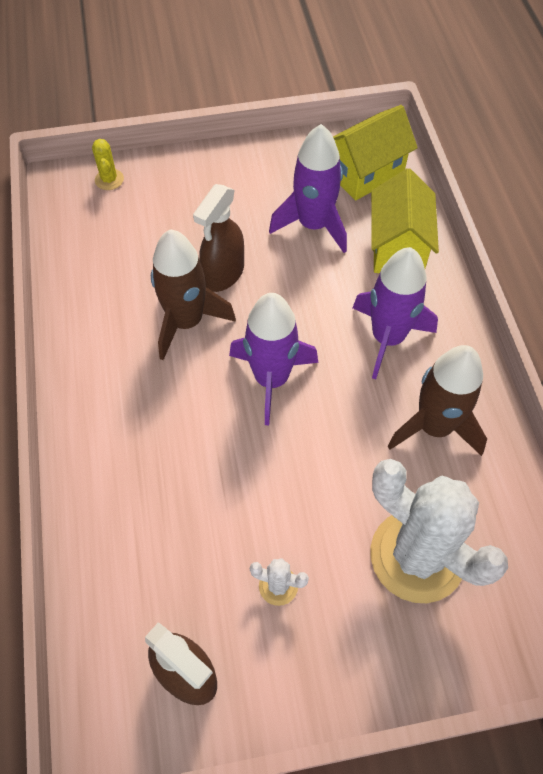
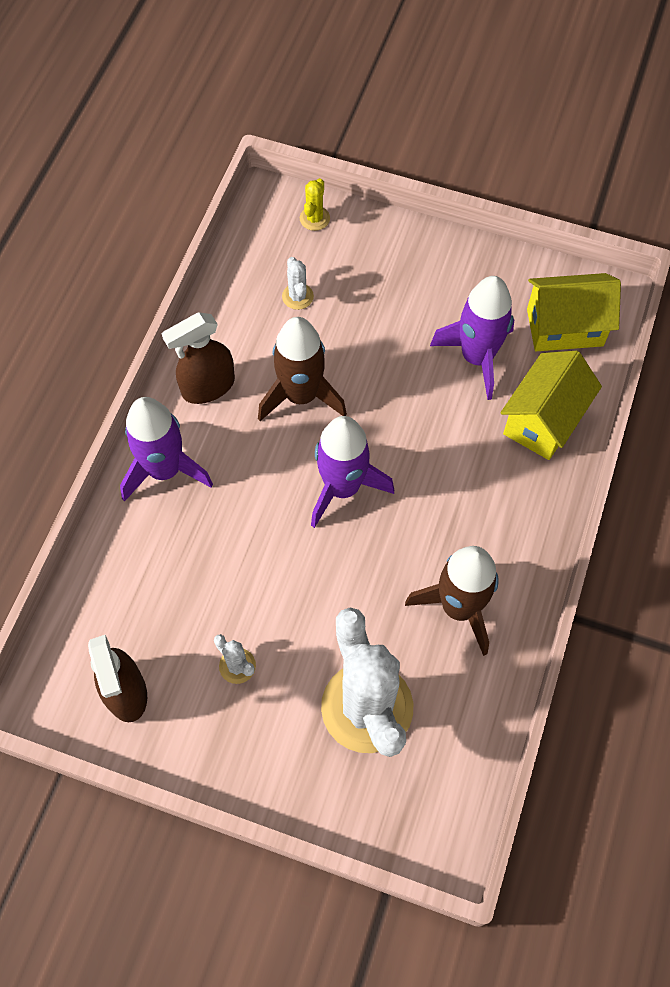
camera: 30 degrees right, 5 degrees up
(133, 245) = (297, 296): none -> white cactus
(223, 274) = (362, 365): brown spray bottle -> brown spray bottle (208, 387)
(387, 338) = (472, 504): purple rocket -> purple rocket (165, 470)

